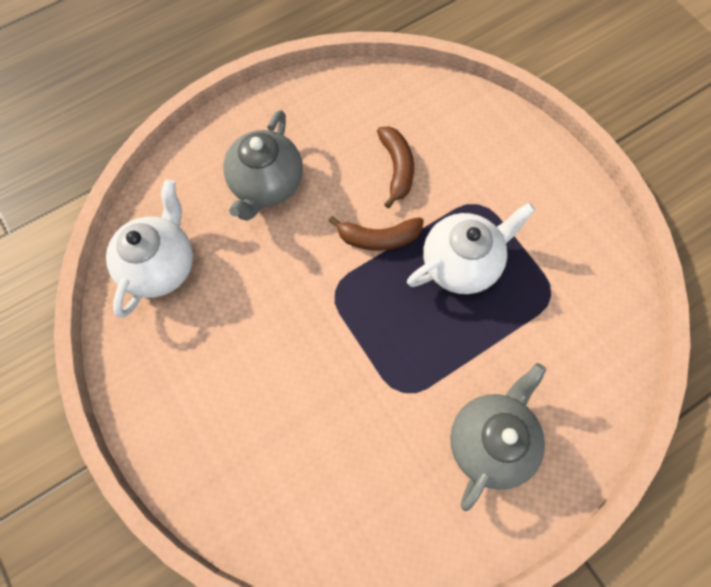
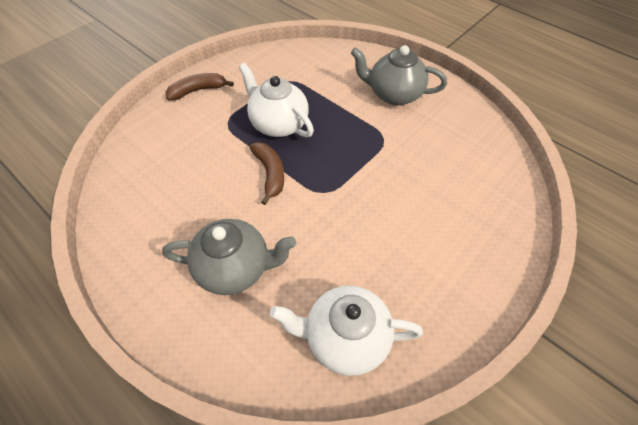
camera: 105 degrees left, 15 degrees down
(397, 168) = (202, 175): brown banana -> brown banana (198, 90)

